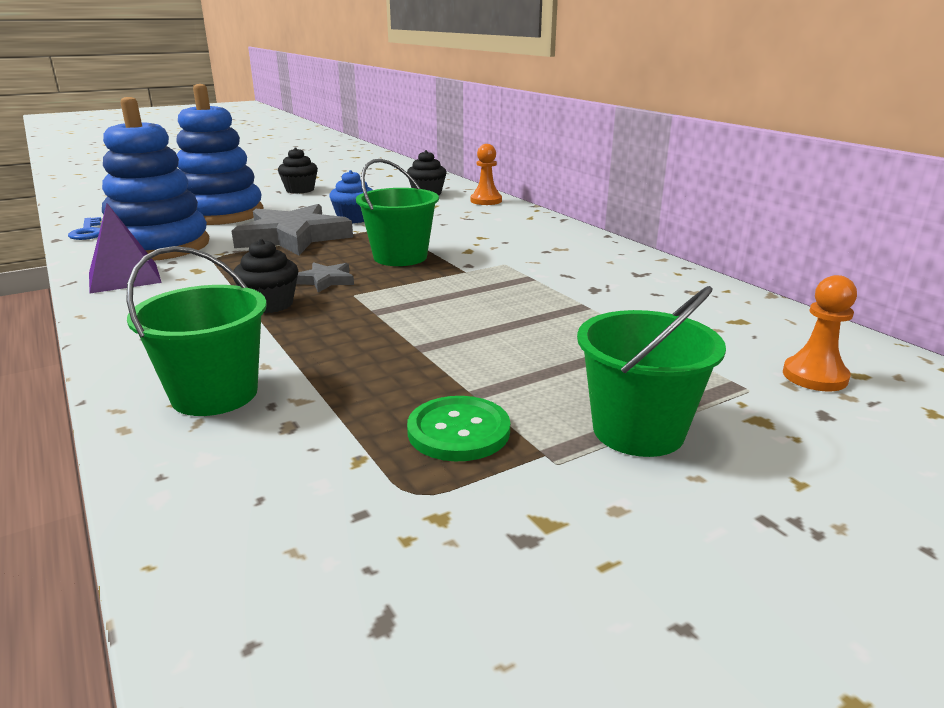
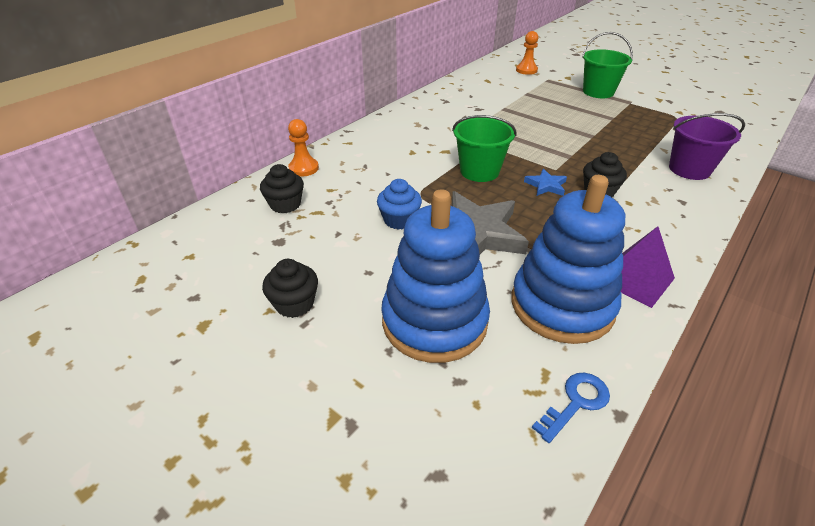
camera: 110 degrees left, 15 degrees up
(215, 394) = (689, 169): green bucket -> purple bucket
(325, 280) = (546, 185): grey star -> blue star
(458, 431) = (638, 117): green button -> none

